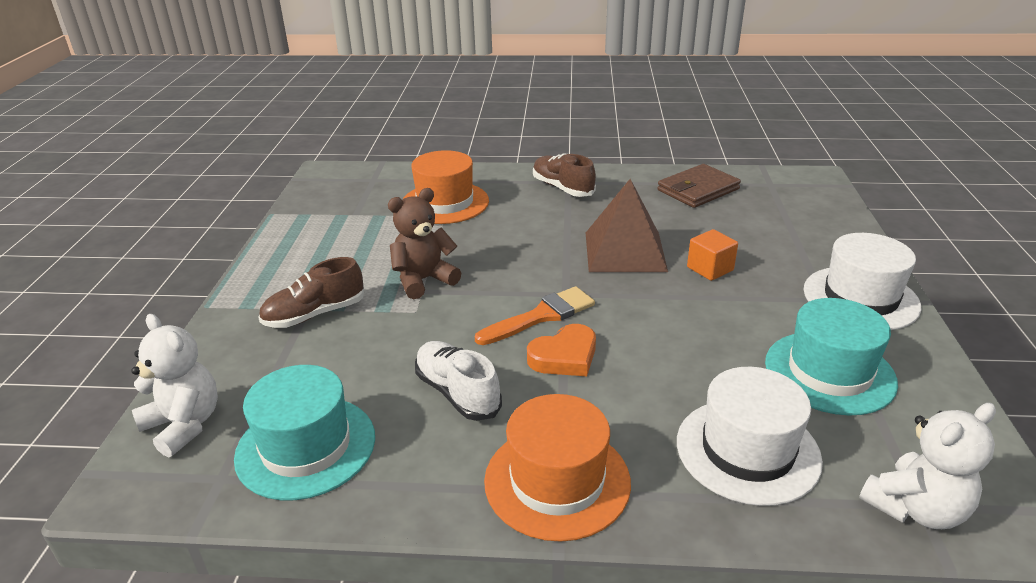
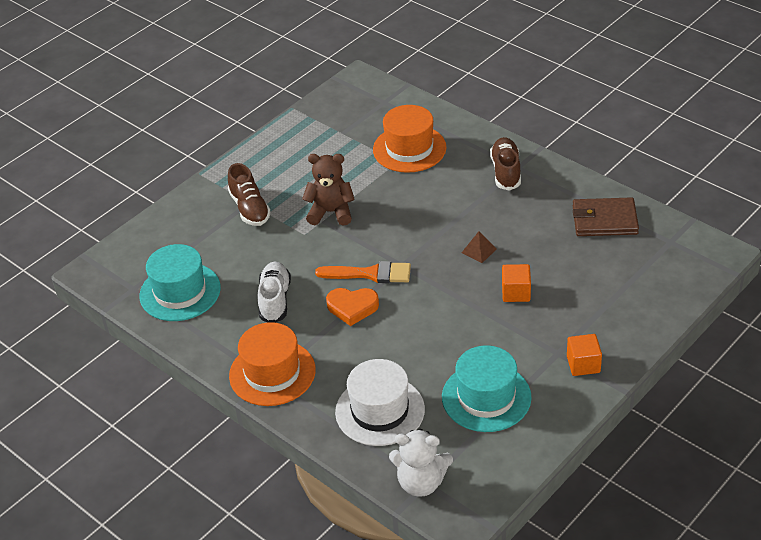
camera: 40 degrees right, 10 degrees up
(184, 425) = (137, 250): white teddy bear -> none
(314, 314) = (250, 208): brown shoe -> brown shoe turned 120 degrees counterclockwise
(625, 251) = (479, 250): brown pyramid -> brown pyramid, size x0.42
(860, 298) = (583, 364): white hat -> orange cube

